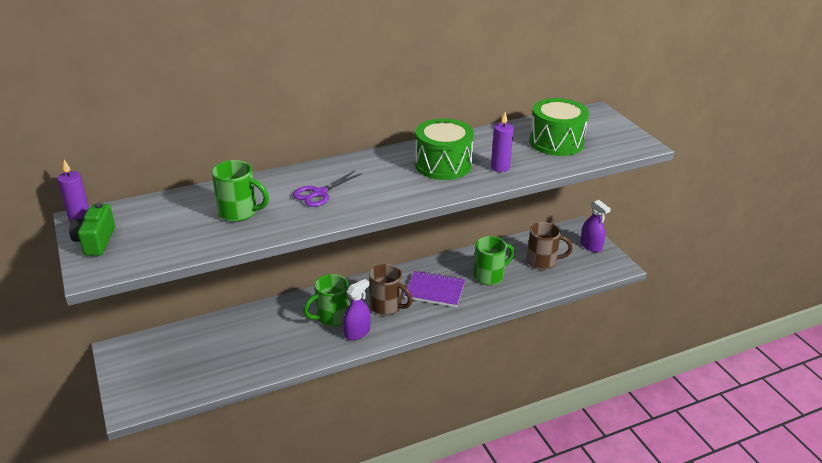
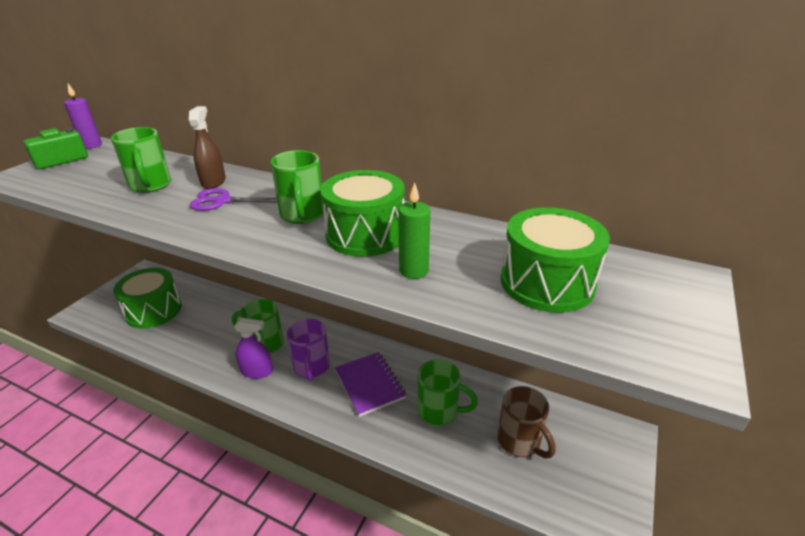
camera: 50 degrees right, 0 degrees up
(198, 361) = (154, 310): none -> green drum
(277, 187) = (213, 182): none -> brown spray bottle
(387, 307) = (312, 367): brown mug -> purple mug
(388, 174) = (302, 215): none -> green mug
(500, 167) = (414, 271): purple candle -> green candle
(591, 246) = (612, 470): purple spray bottle -> none

